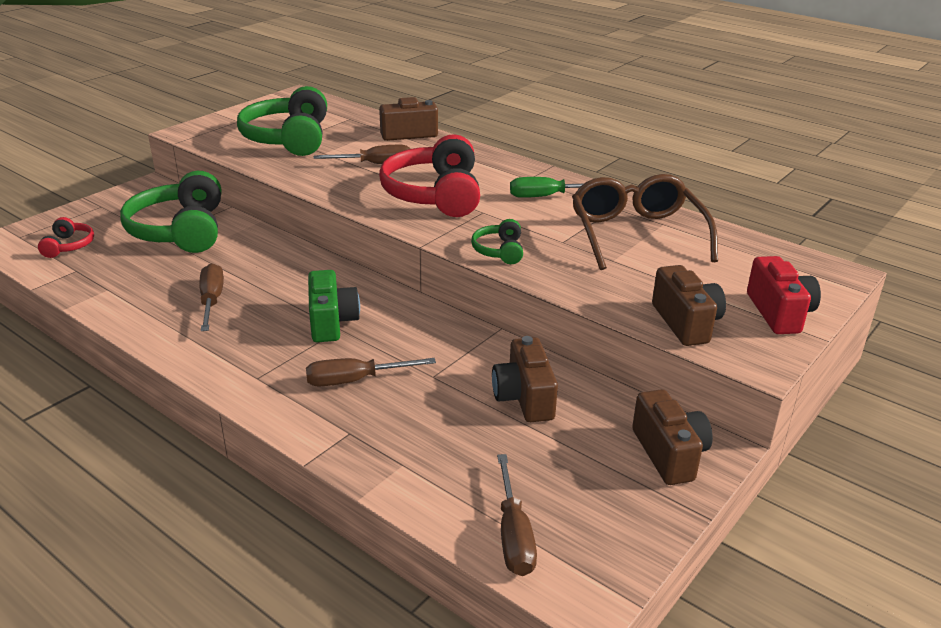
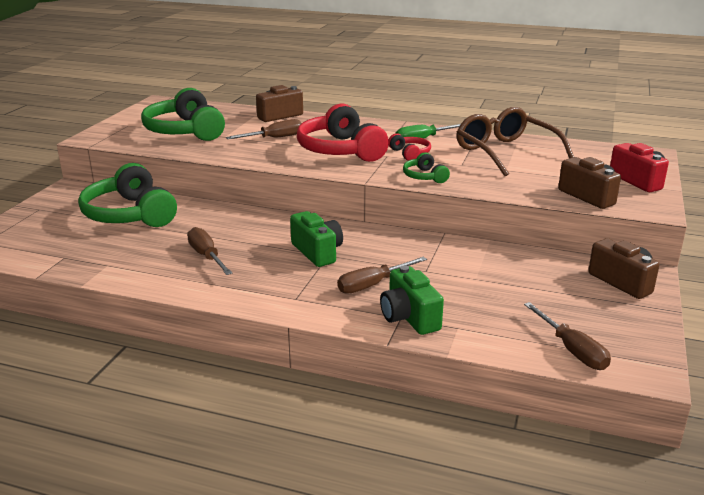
camera: 20 degrees left, 5 degrees down
(69, 246) = (39, 241): red headphones -> red headphones (410, 154)
(358, 435) = (409, 317): none -> green camera
(524, 398) = (501, 270): brown camera -> none

